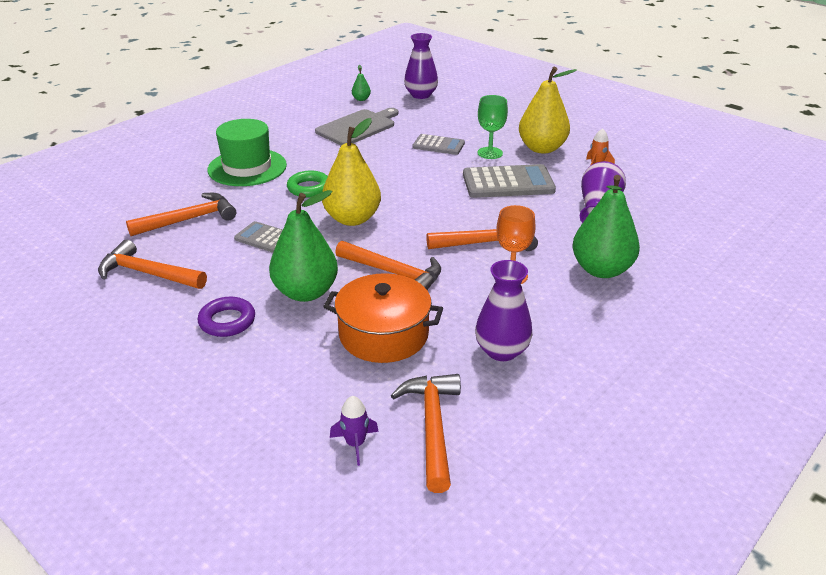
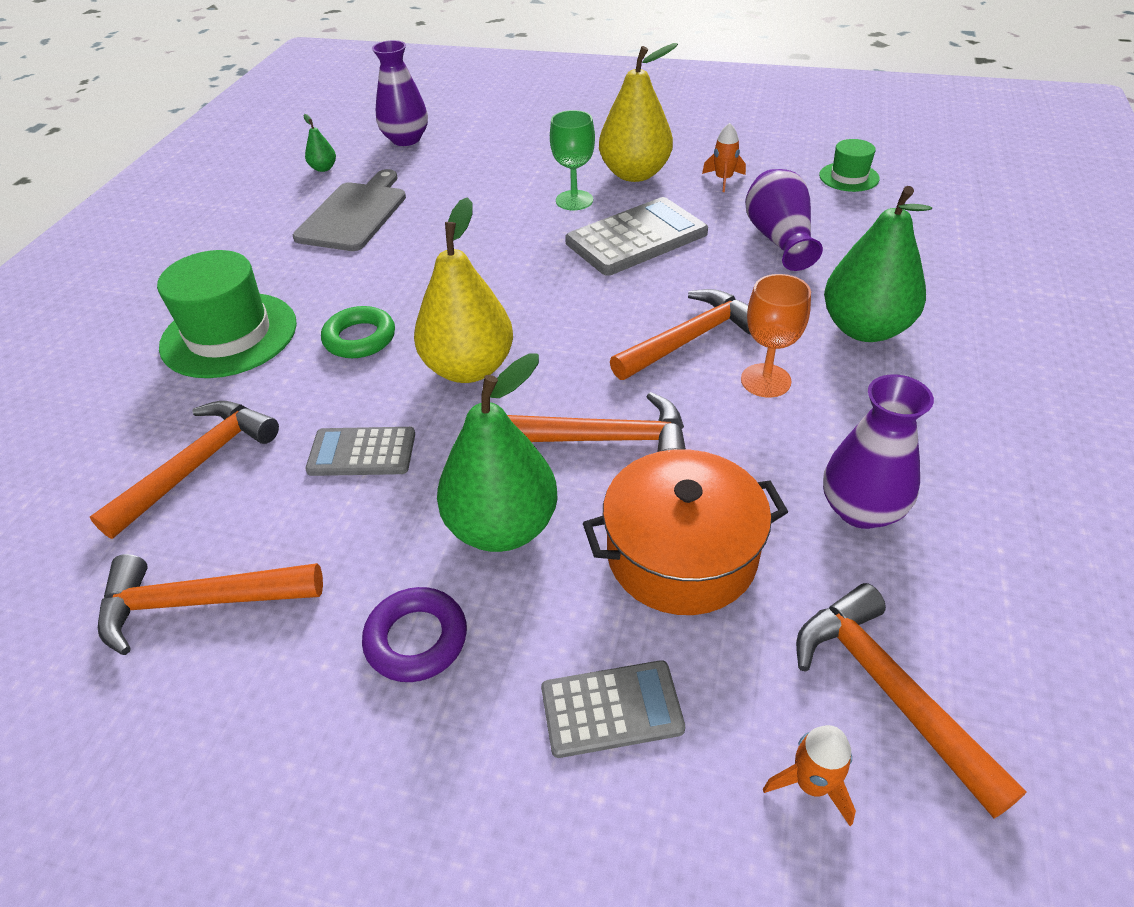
camera: 25 degrees left, 10 degrees up
(355, 444) = (811, 784): purple rocket -> orange rocket
(438, 145) = (495, 209): grey calculator -> grey calculator (611, 709)
(685, 187) = (849, 177): none -> green hat

